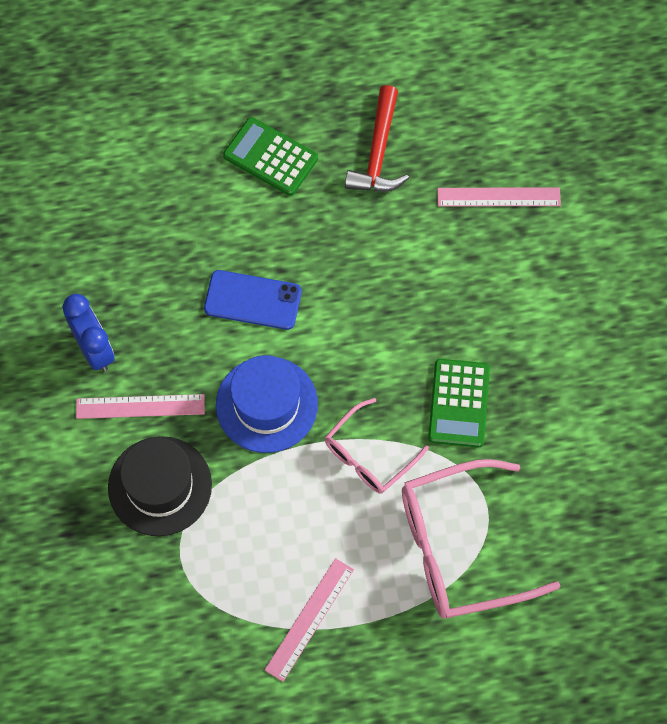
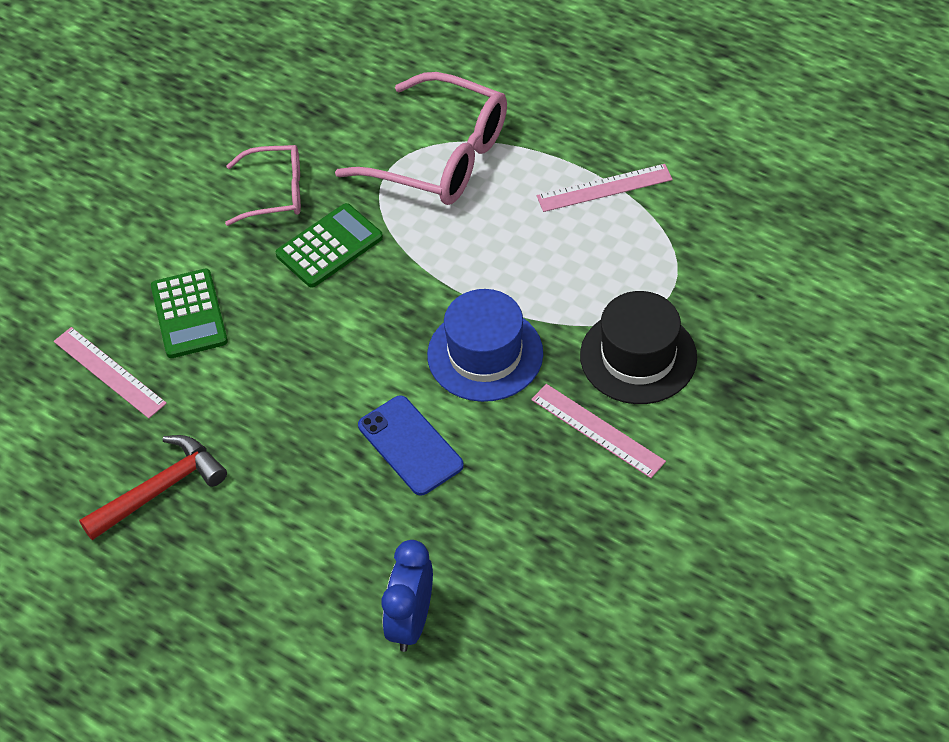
camera: 135 degrees left, 15 degrees down
(94, 349) = (595, 510): blue clock -> blue clock (411, 622)
(270, 157) = (258, 562): green calculator -> green calculator (189, 314)
(369, 455) = (441, 260): pink glasses -> pink glasses (275, 192)

